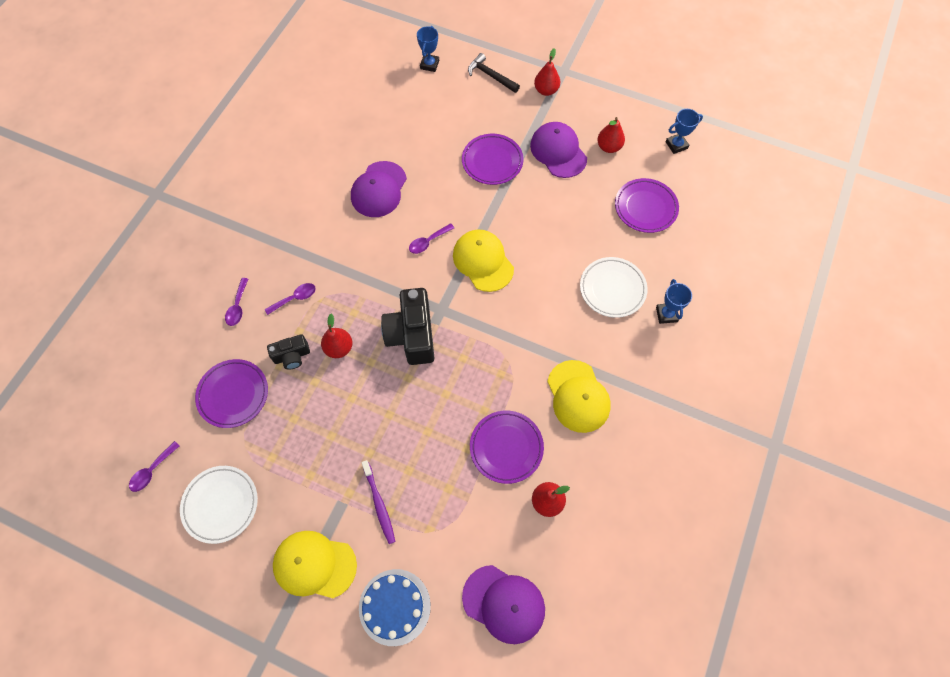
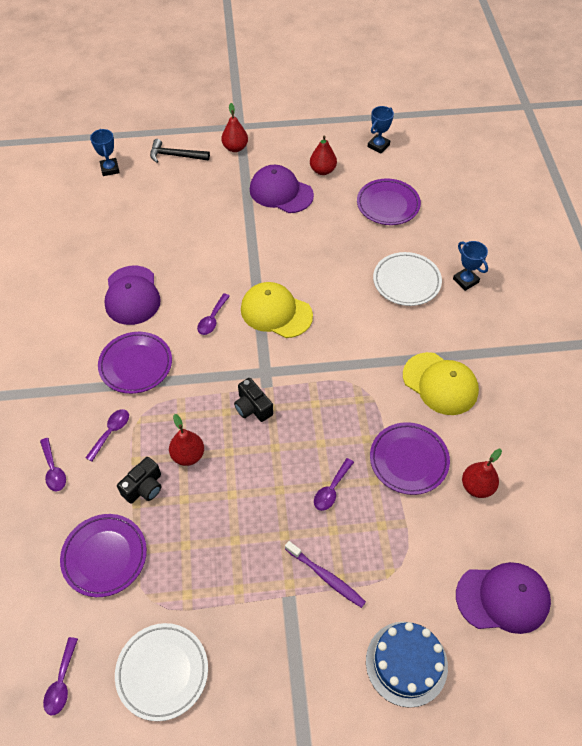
camera: 30 degrees left, 10 degrees down
(314, 565) = (301, 672): yellow cap -> none
(412, 335) = (253, 407): black camera -> black camera, size x0.54
(429, 437) = (331, 489): none -> purple spoon
(492, 161) = (226, 225): purple plate -> purple plate (136, 365)

